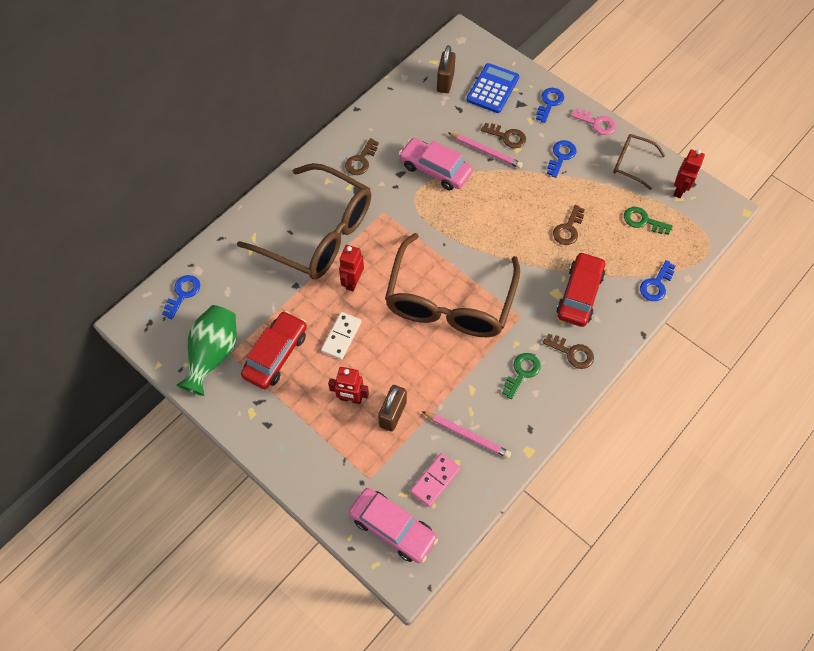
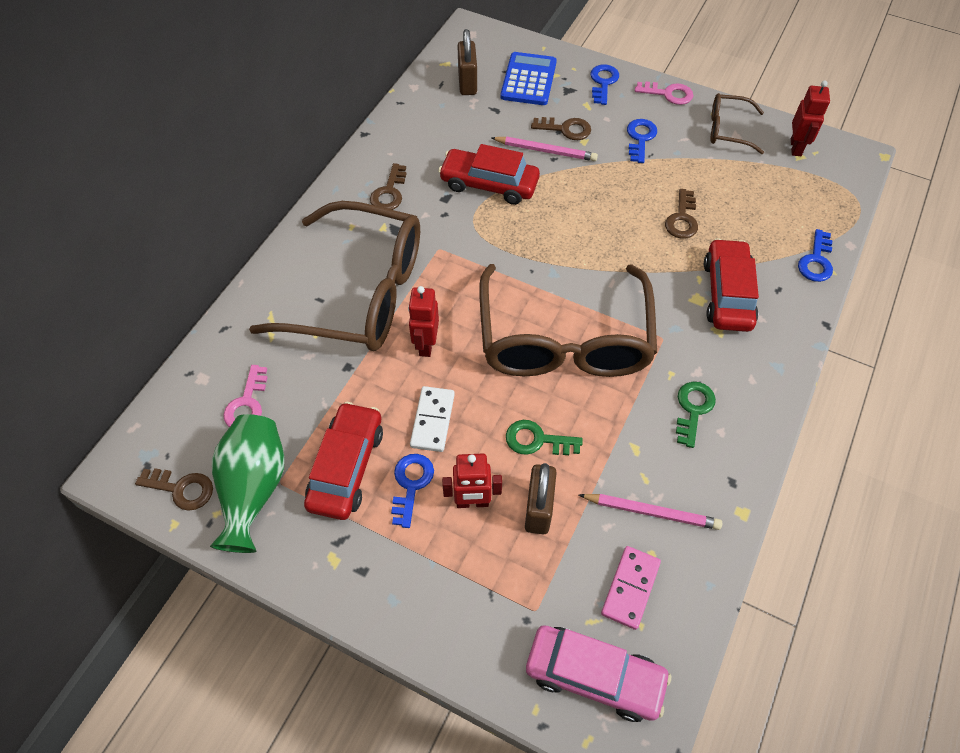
camera: 15 degrees left, 5 degrees down
(183, 294) = (187, 415): blue key -> blue key (411, 484)
(223, 295) = (247, 404): none -> pink key
(435, 169) = (489, 184): pink car -> red car
(572, 353) = (747, 368): brown key -> brown key (181, 489)
(643, 221) = (768, 191): green key -> green key (537, 440)

